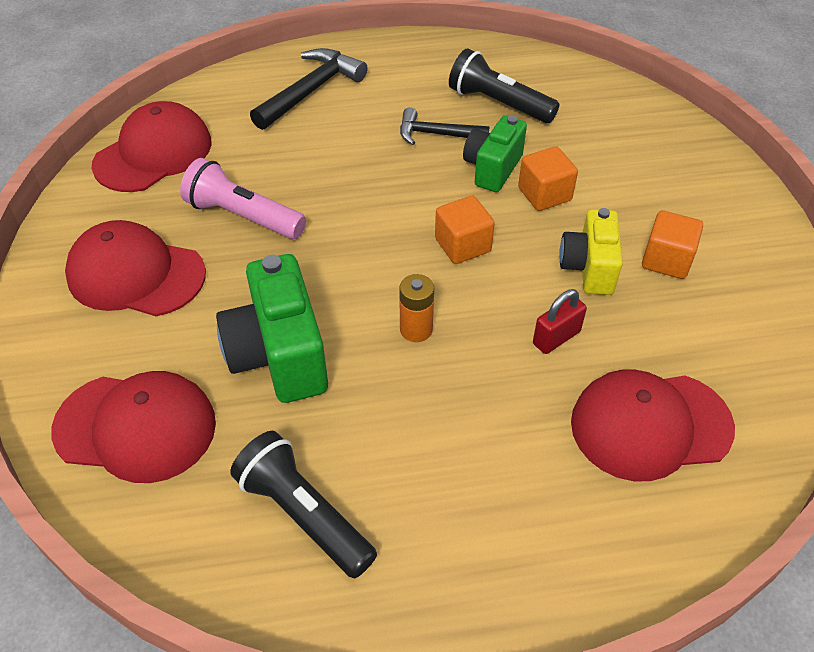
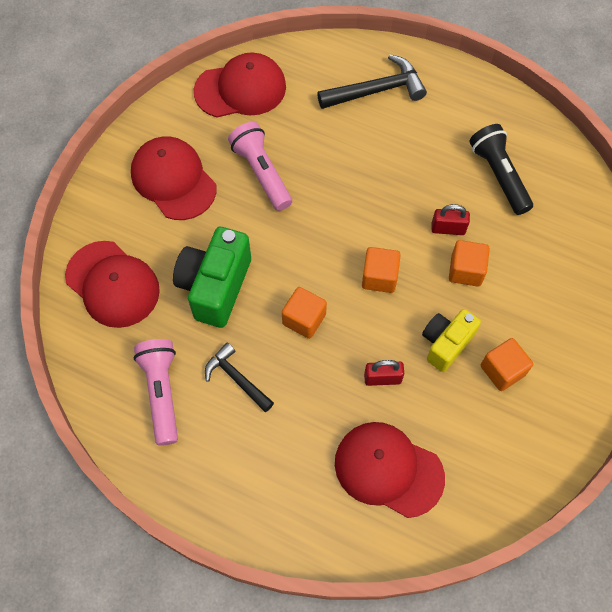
camera: 35 degrees right, 15 degrees up
(304, 514) = (162, 393): black flashlight -> pink flashlight
(416, 329) = (304, 319): orange battery -> orange cube
(436, 134) = (433, 177): black hammer -> black hammer (236, 378)
(492, 168) = (448, 229): green camera -> red padlock

